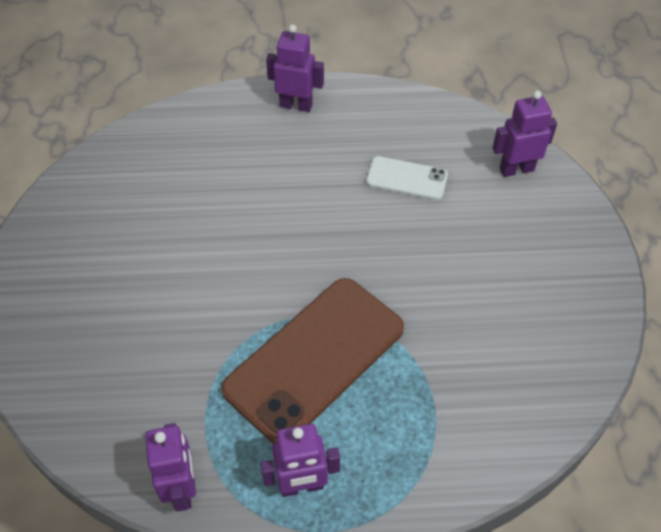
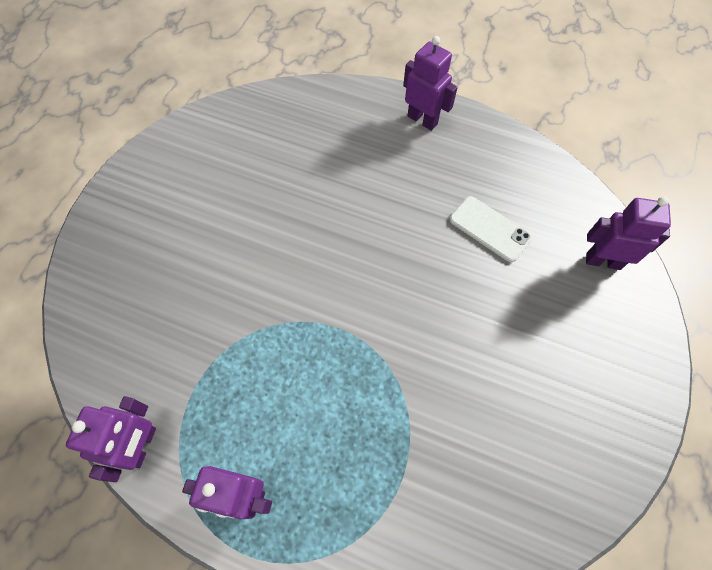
camera: 25 degrees right, 10 degrees up
(314, 359) = (317, 373): brown phone -> none

